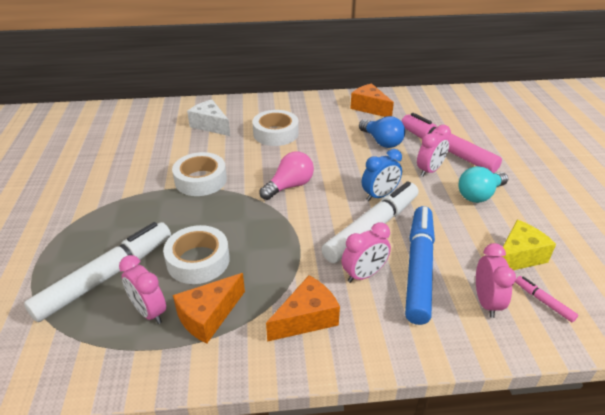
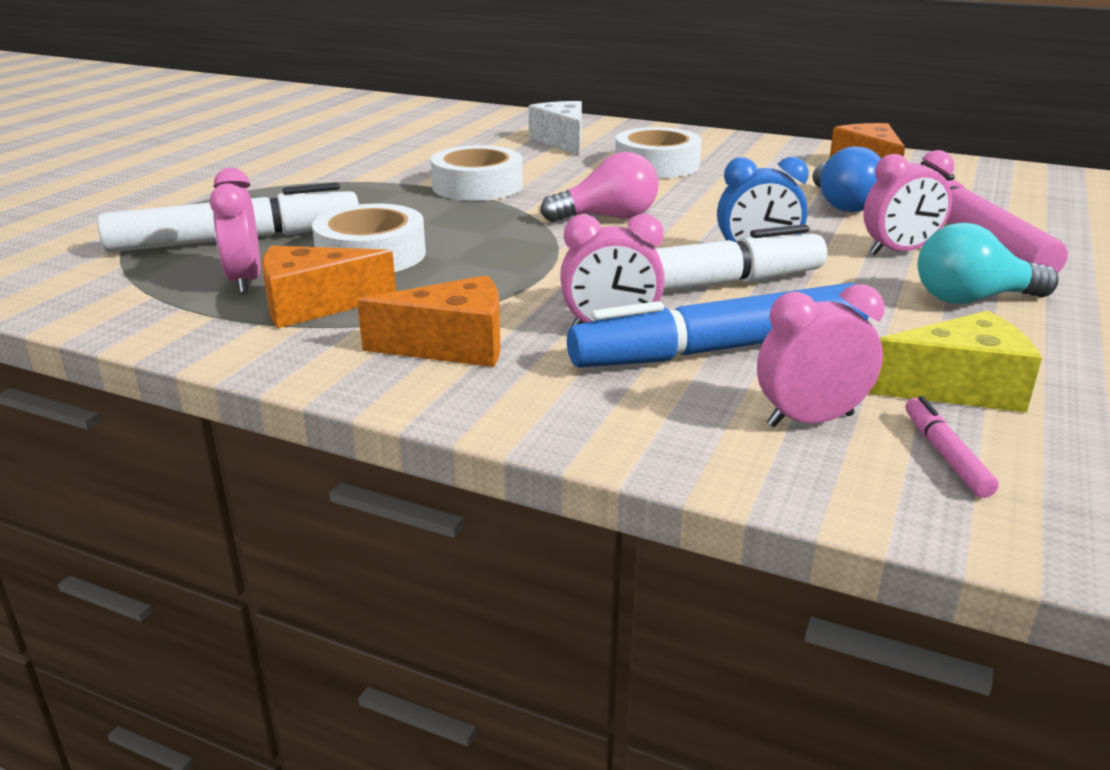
camera: 30 degrees right, 10 degrees down
(418, 269) = (722, 349): blue marker -> blue marker turned 150 degrees counterclockwise
(486, 302) = (810, 420): pink clock -> pink clock turned 135 degrees counterclockwise

